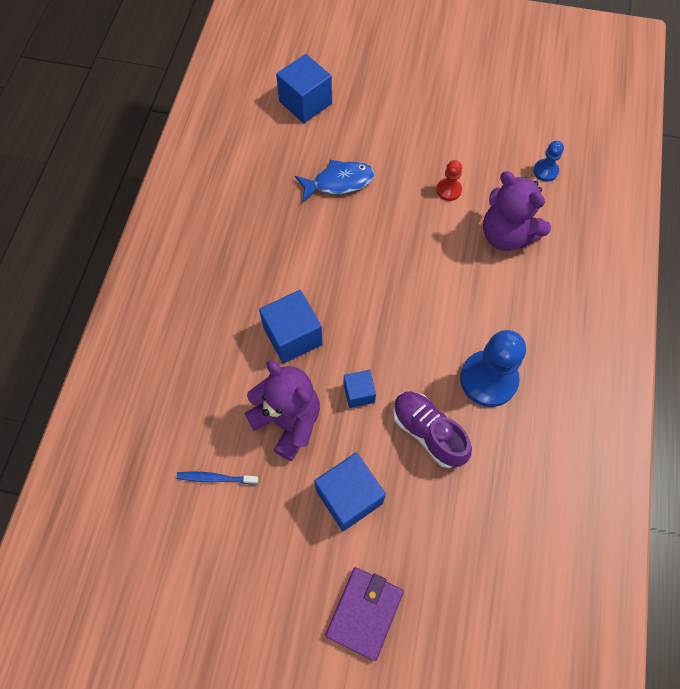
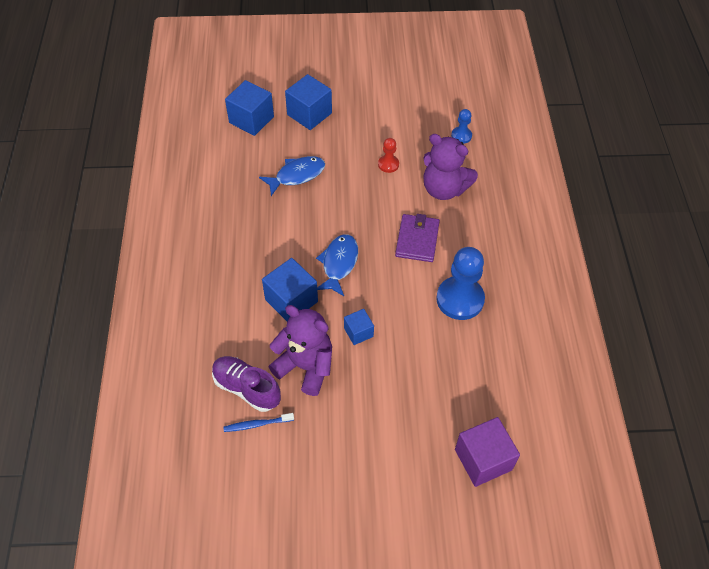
camera: 15 degrees left, 10 degrees down
(349, 497) = (372, 412): blue cube -> blue cube (309, 114)
(358, 302) = (339, 263): none -> blue fish
(364, 613) = (410, 497): purple wallet -> purple wallet (417, 240)
(428, 432) = (423, 349): purple shoe -> purple shoe (247, 388)
(462, 588) = (483, 459): none -> purple cube

